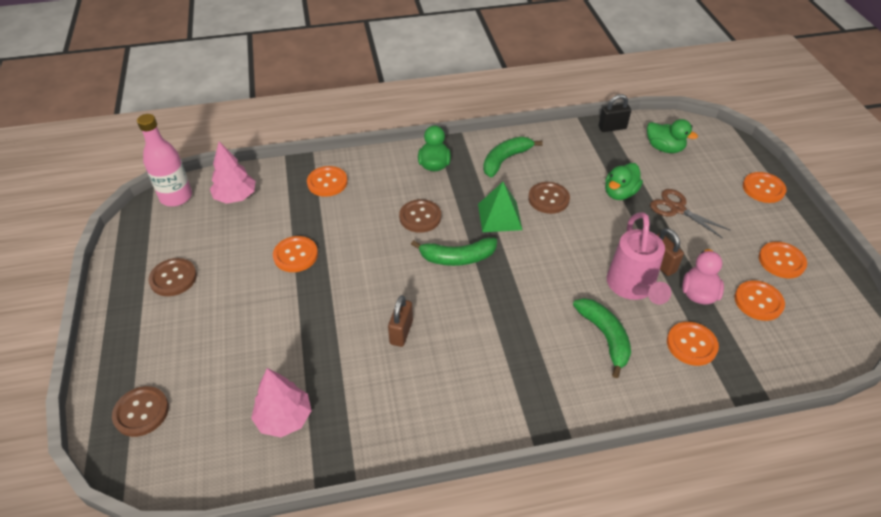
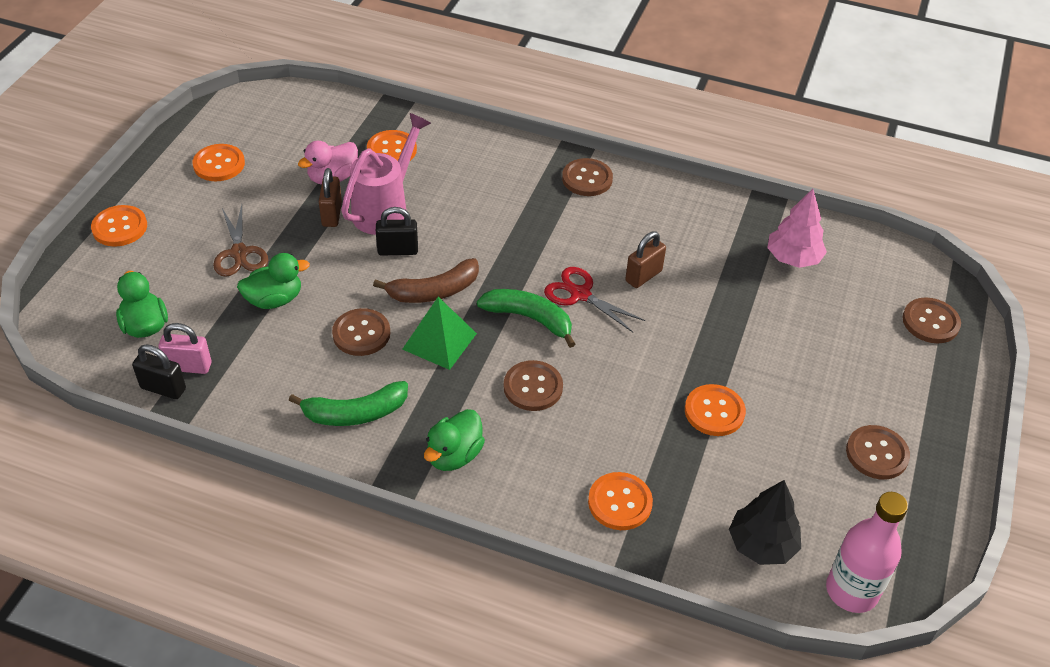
camera: 150 degrees left, 0 degrees up
(236, 197) = (762, 544): pink tree -> black tree
(437, 292) = (580, 294): none -> red scissors
(514, 408) = (587, 179): none -> brown button
(535, 245) = (433, 291): none -> brown banana
(588, 261) = (398, 250): none -> black padlock
(605, 337) = (458, 187): green banana -> none
(614, 141) = (189, 366): none -> pink padlock
(758, 301) = (290, 149): orange button -> none

